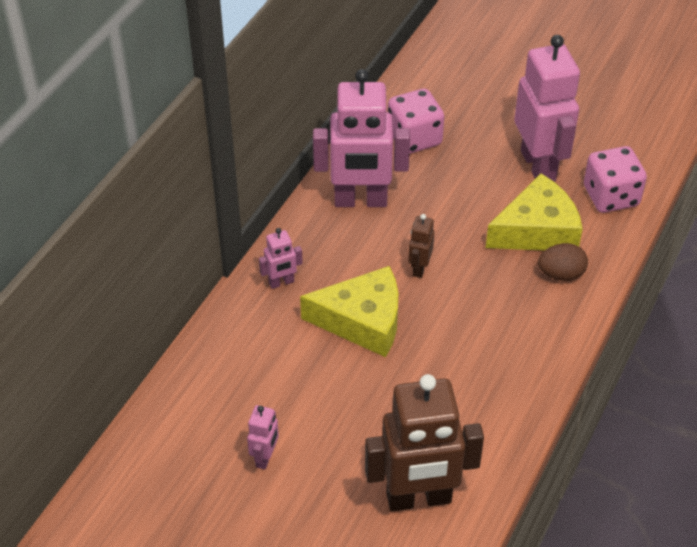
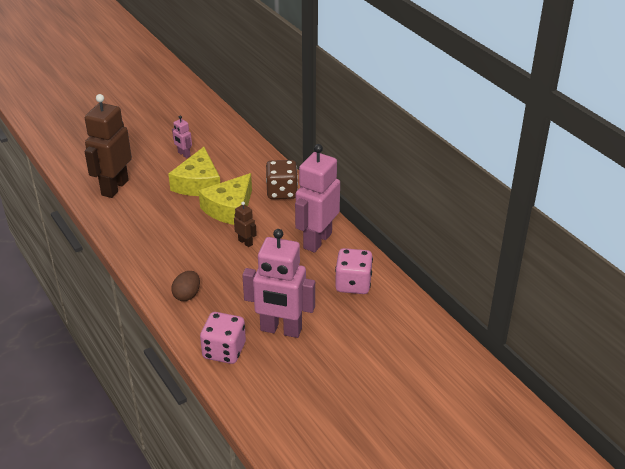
camera: 120 degrees right, 10 degrees down
(281, 282) = (282, 192): pink robot -> brown dice
(537, 230) = (228, 302): yellow cheese -> yellow cheese (198, 183)

